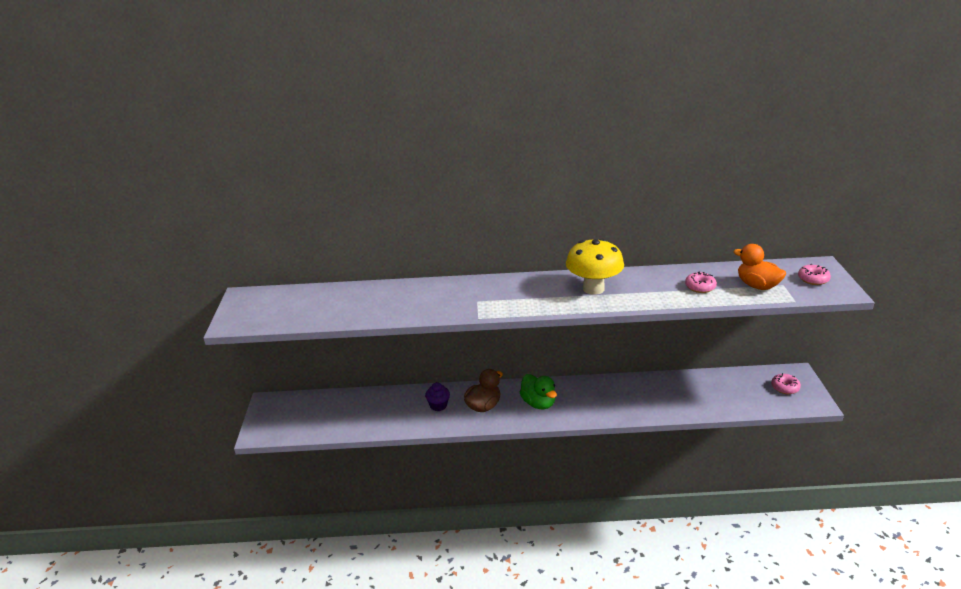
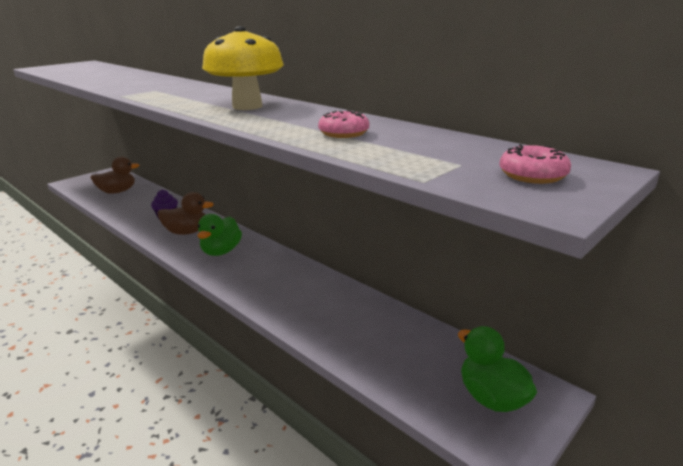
camera: 45 degrees right, 5 degrees down
(335, 413) = (117, 192): none -> brown duck
(757, 286) = (418, 153): orange duck -> none
(785, 388) = (492, 398): pink donut -> green duck

